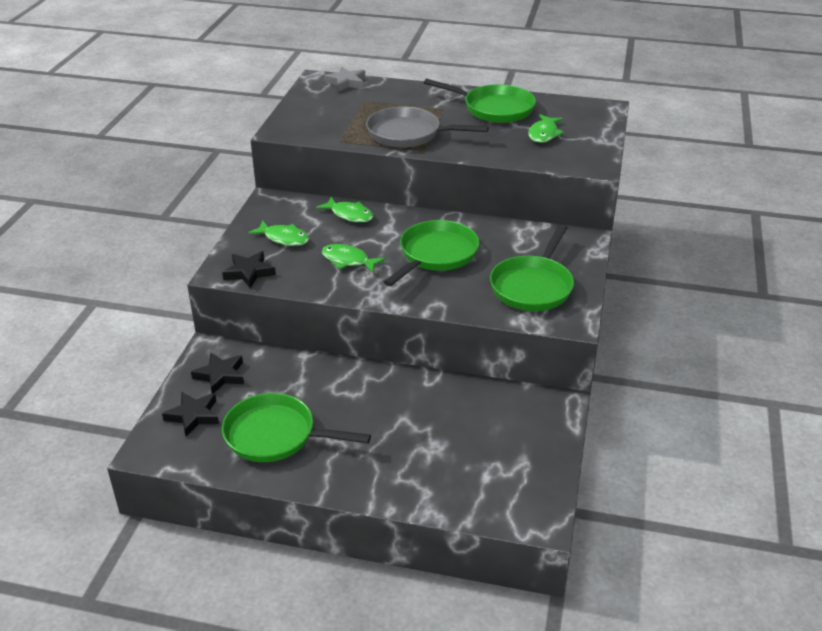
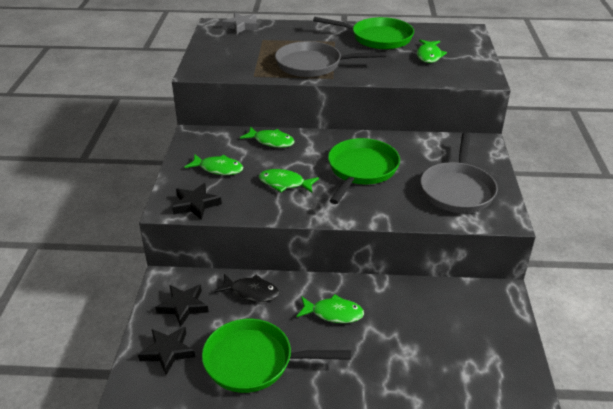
camera: 10 degrees left, 0 degrees up
(293, 370) = (251, 292): none -> black fish
(371, 400) = (333, 313): none -> green fish
(533, 286) = (457, 189): green pan -> grey pan

